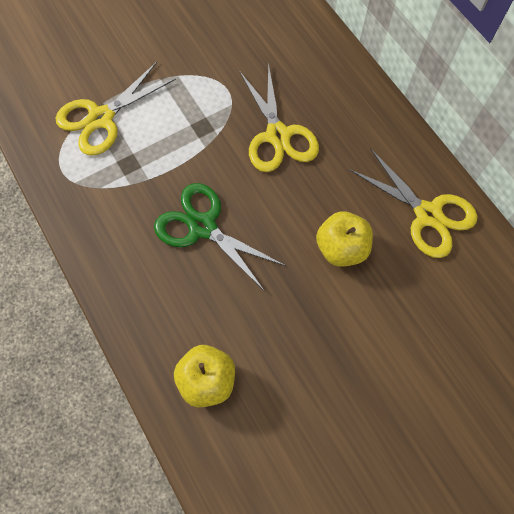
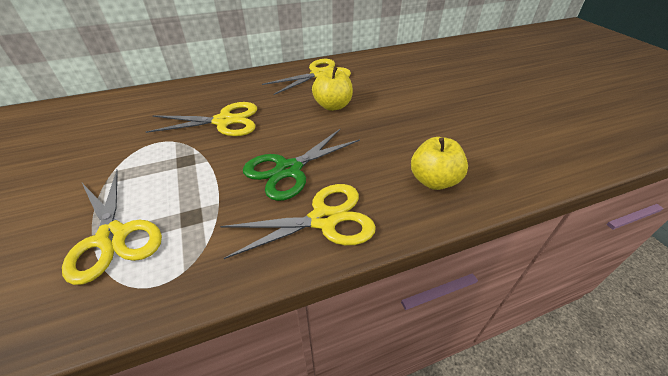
camera: 80 degrees left, 25 degrees down
(137, 274) = (324, 220): none -> yellow scissors

